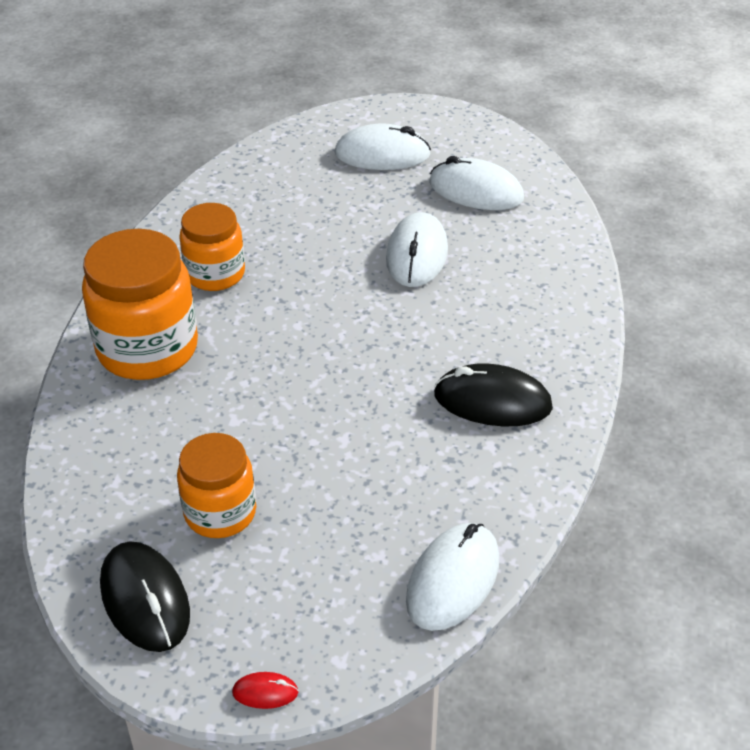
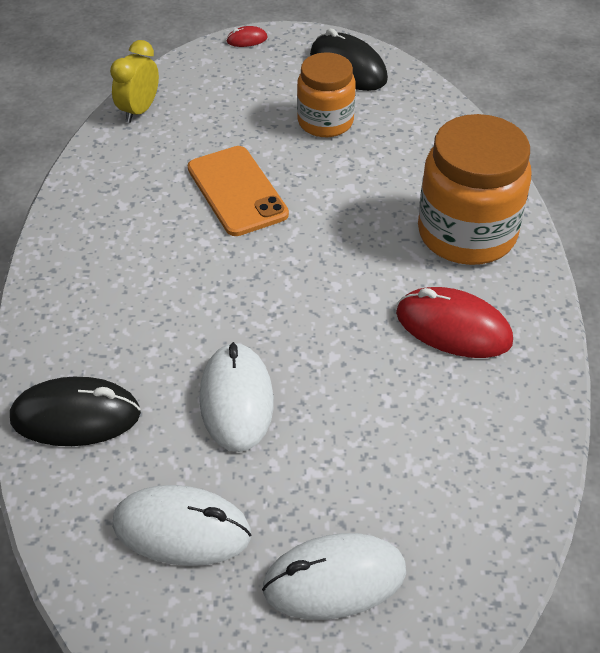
camera: 165 degrees right, 5 degrees up
(215, 274) = (453, 328): orange jar -> red mouse
(360, 437) = (237, 191): none -> orange phone
(453, 580) = (139, 111): white mouse -> yellow clock
(492, 401) = (125, 242): black mouse -> black mouse (76, 416)

